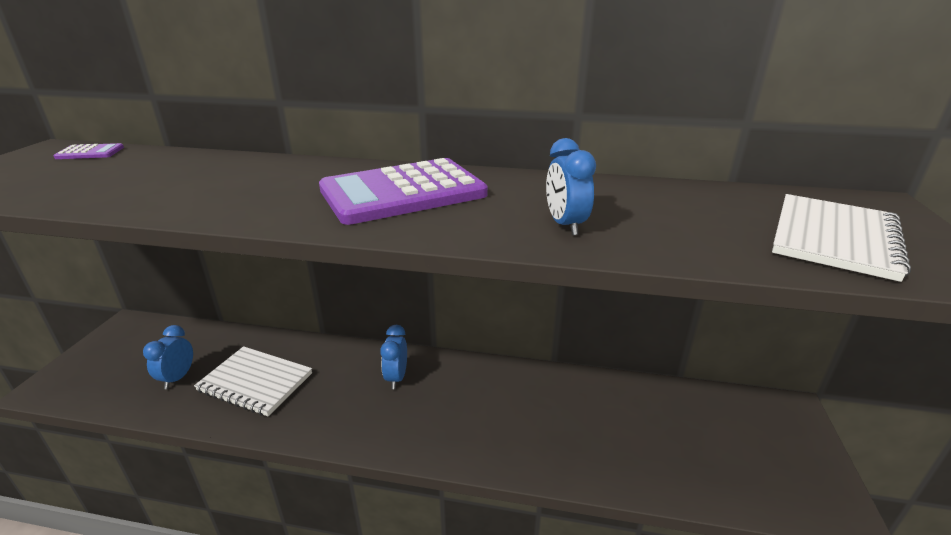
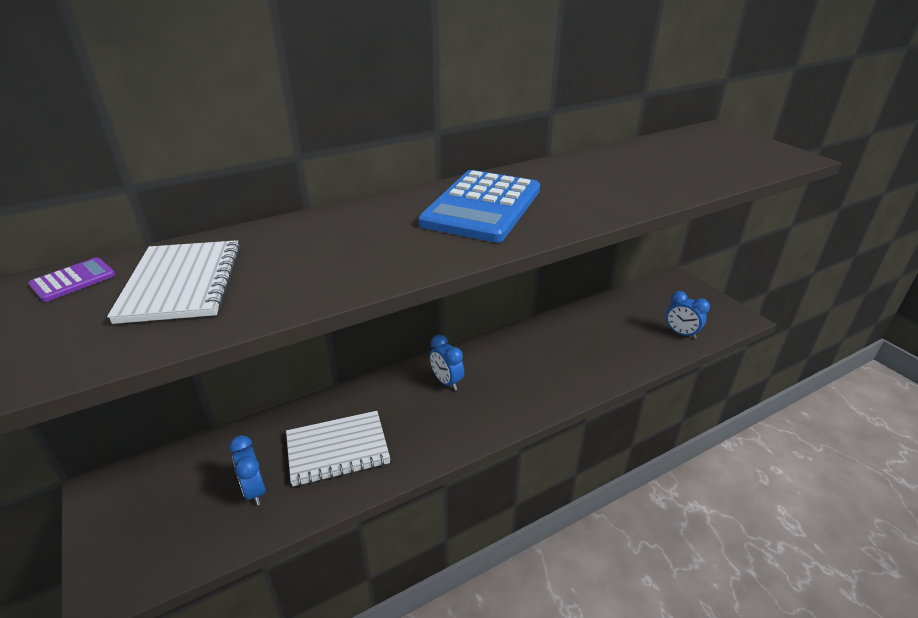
camera: 40 degrees left, 5 degrees up
(403, 192) = (482, 207): purple calculator -> blue calculator
(565, 225) = (617, 192): blue clock -> blue clock (681, 333)
(834, 238) = (731, 156): white notebook -> white notebook (182, 283)

